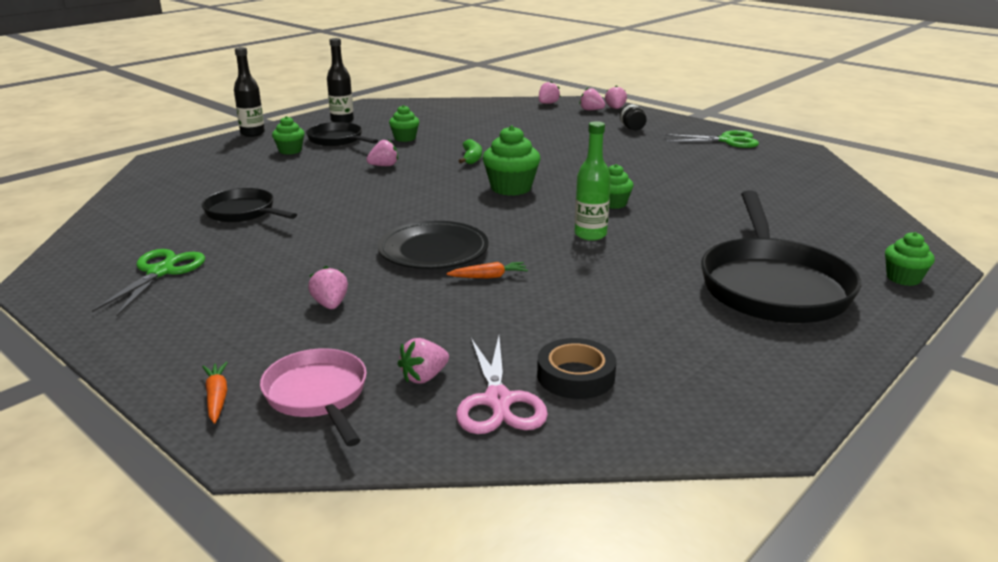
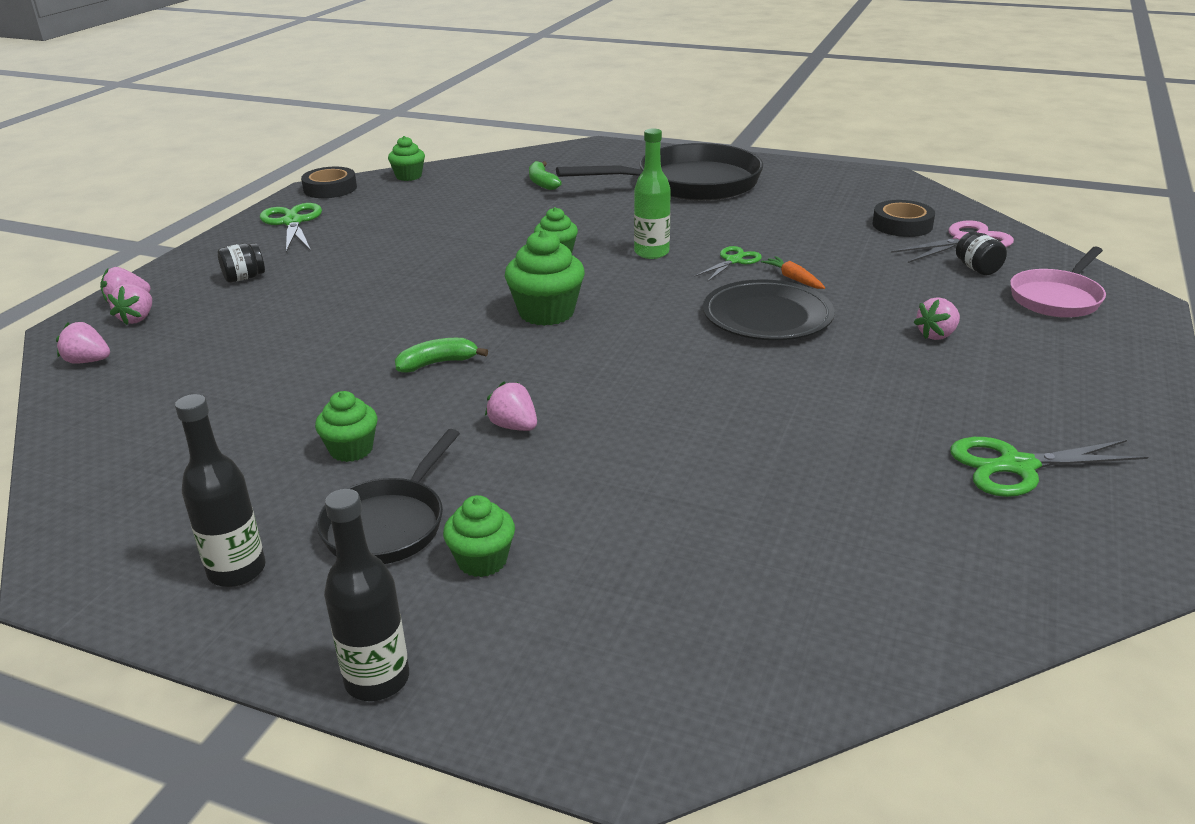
camera: 110 degrees left, 5 degrees up
(217, 397) = (1123, 335): orange carrot -> none
(243, 212) = (797, 483): black pan -> none
(424, 377) = (977, 269): pink strawberry -> black jar
(548, 262) = (733, 261): none -> green scissors
(797, 220) = (542, 183): none -> green banana
(801, 153) = (330, 188): none -> black tape
(903, 278) = (634, 152): green cupcake -> green cupcake (408, 176)

